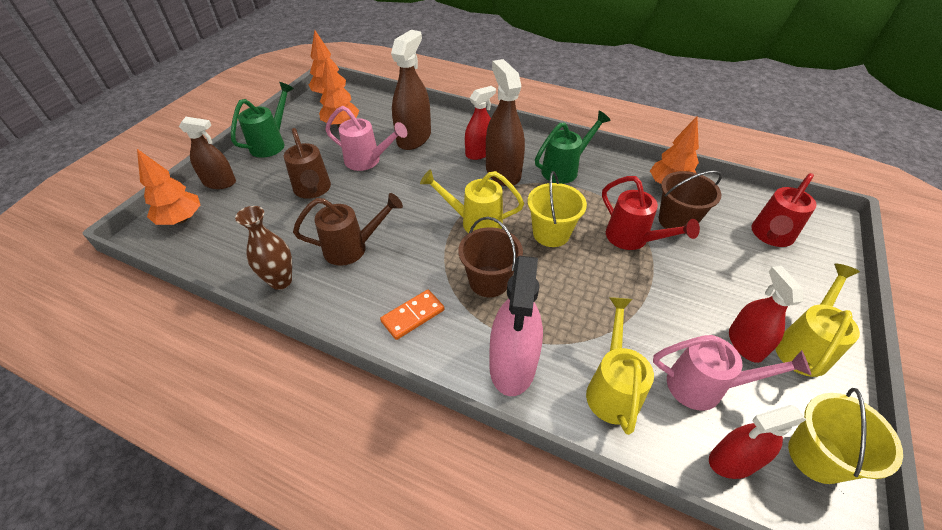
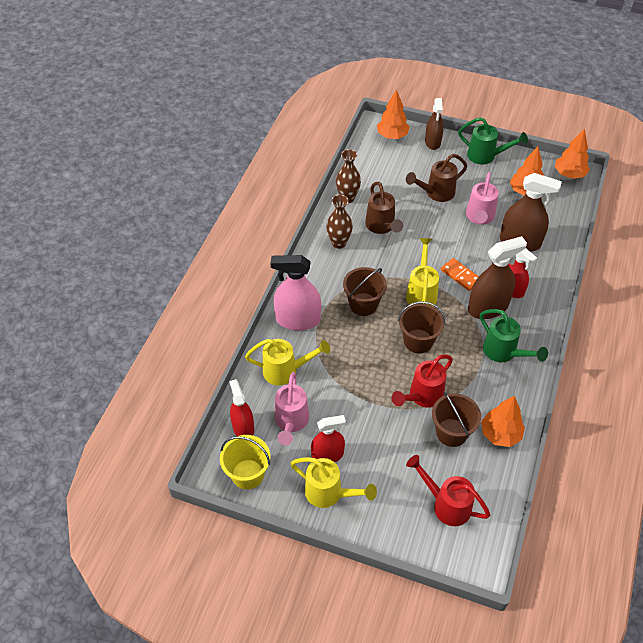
camera: 85 degrees right, 5 degrees up
(368, 299) = (339, 243): none -> brown vase
(413, 316) = (329, 267): orange domino -> orange domino (460, 275)
(551, 233) = (418, 341): yellow bucket -> brown bucket

